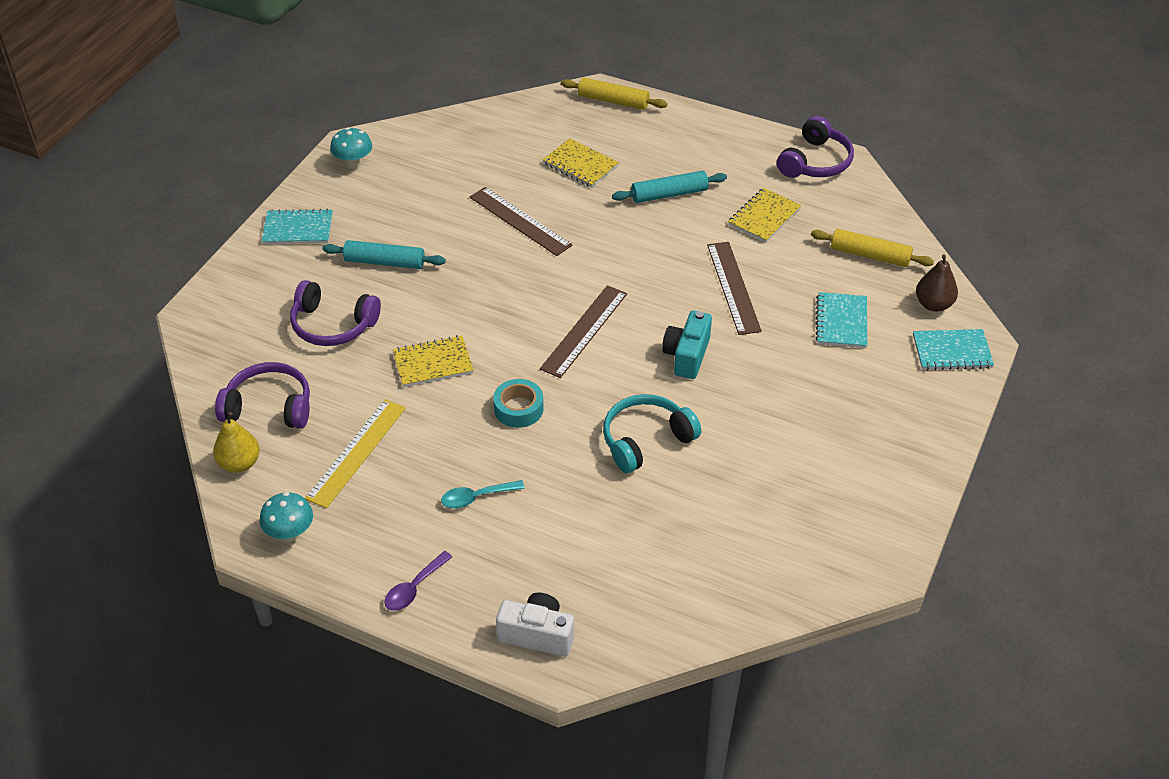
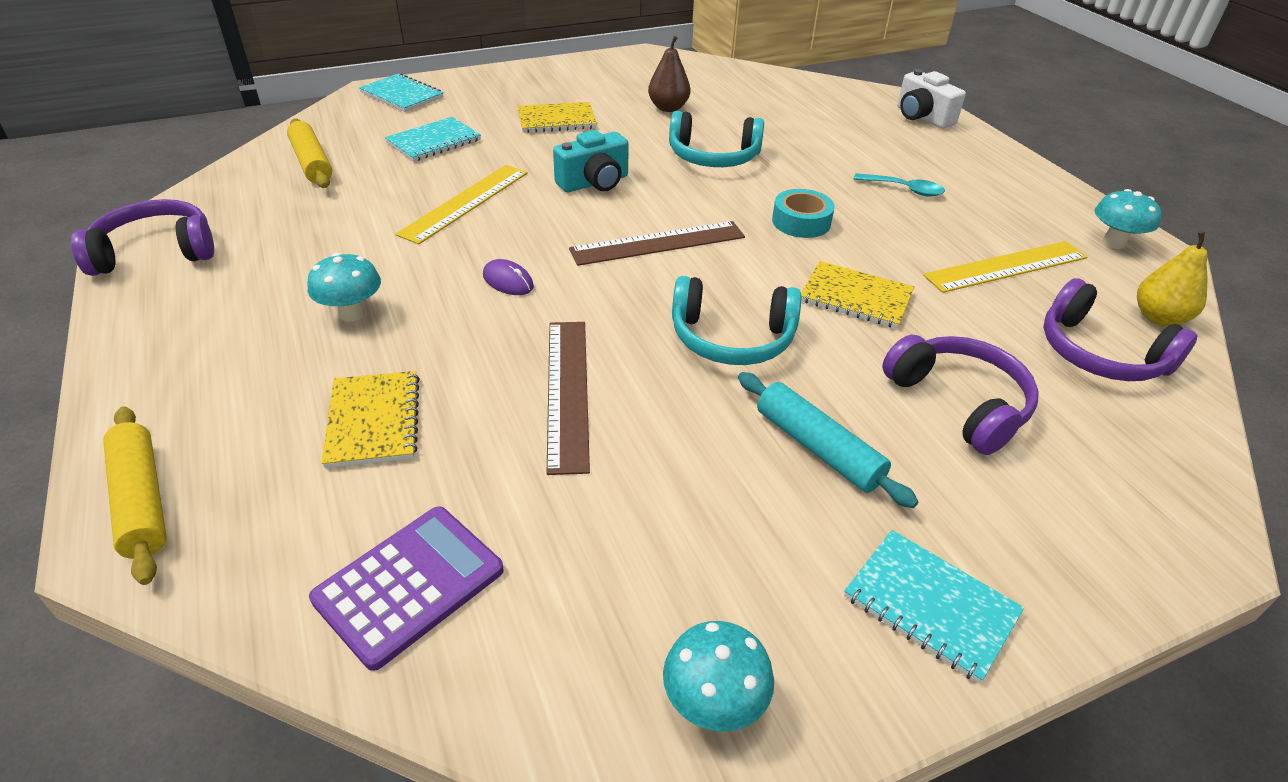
camera: 140 degrees left, 5 degrees down
(414, 588) = (1005, 169): purple spoon -> none
(475, 293) = (732, 338): none -> turquoise headphones
(486, 134) = (409, 585): none -> purple calculator
(627, 254) = (508, 281): none -> purple mouse
(669, 194) = (352, 313): turquoise rolling pin -> turquoise mushroom
(733, 287) = (465, 203): brown ruler -> yellow ruler
(764, 217) = (318, 236): yellow notebook -> yellow notebook (556, 120)
(933, 304) = (349, 118): brown pear -> brown pear (668, 108)

